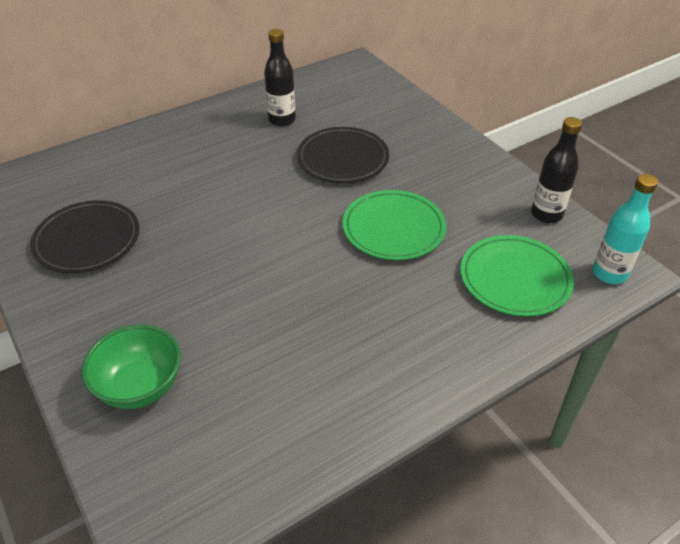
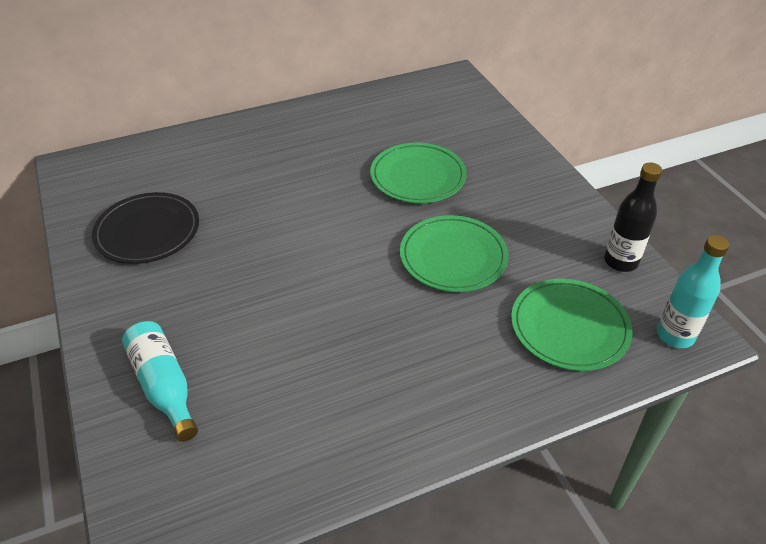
camera: 10 degrees right, 0 degrees up
(140, 386) = (164, 386): green bowl -> turquoise bottle
(282, 120) = (365, 129): black bottle -> none
(343, 158) = (418, 176): black plate -> green plate

